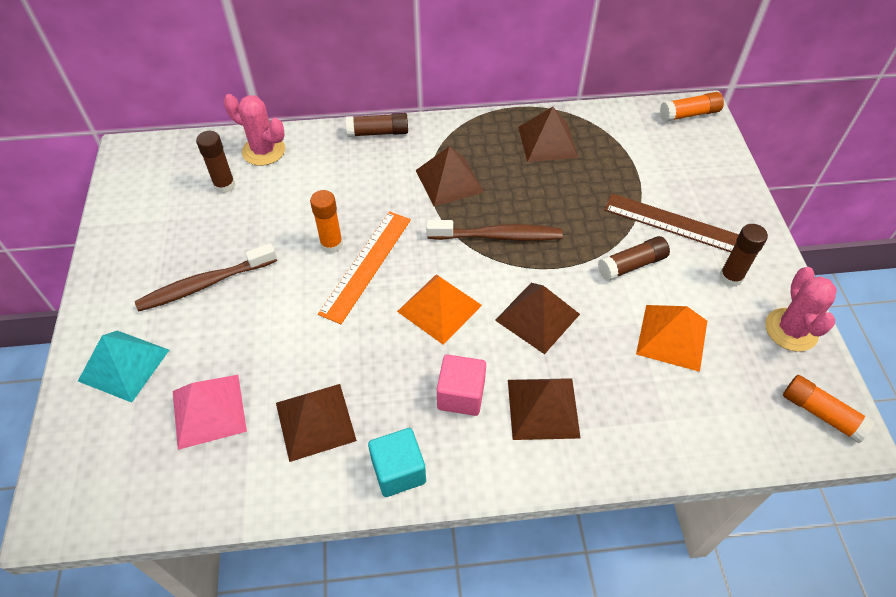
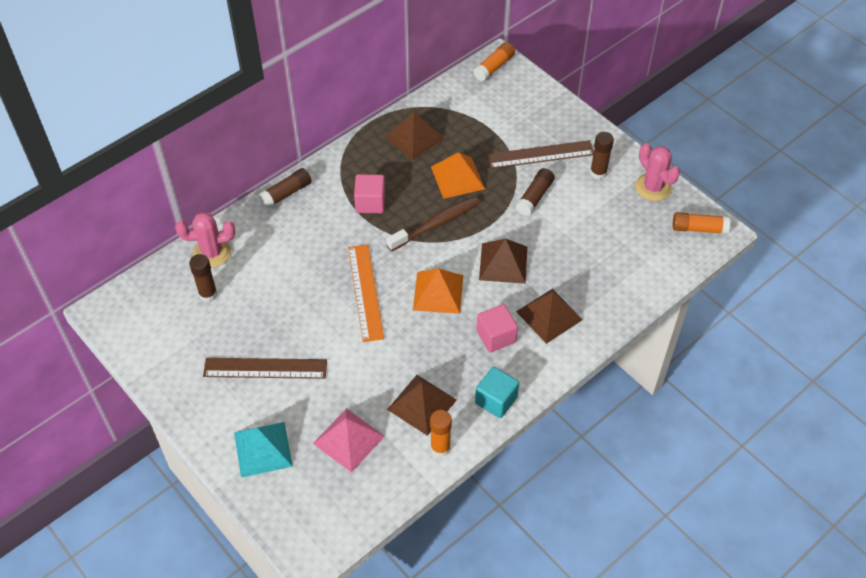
camera: 35 degrees left, 0 degrees up
(204, 284) = (265, 368): brown toothbrush -> brown ruler
(331, 244) = (328, 292): orange glue stick -> orange glue stick (440, 447)
(449, 181) = (370, 203): brown pyramid -> pink cube
(672, 337) = (590, 230): orange pyramid -> orange pyramid (457, 177)

